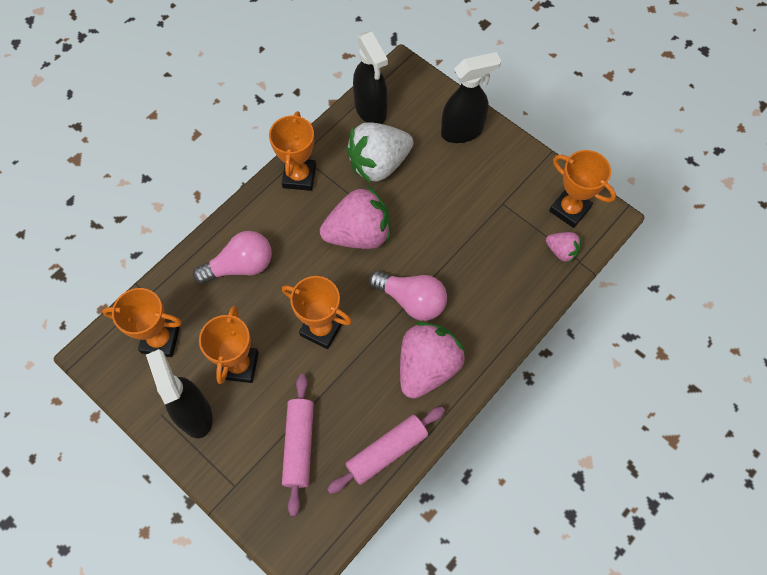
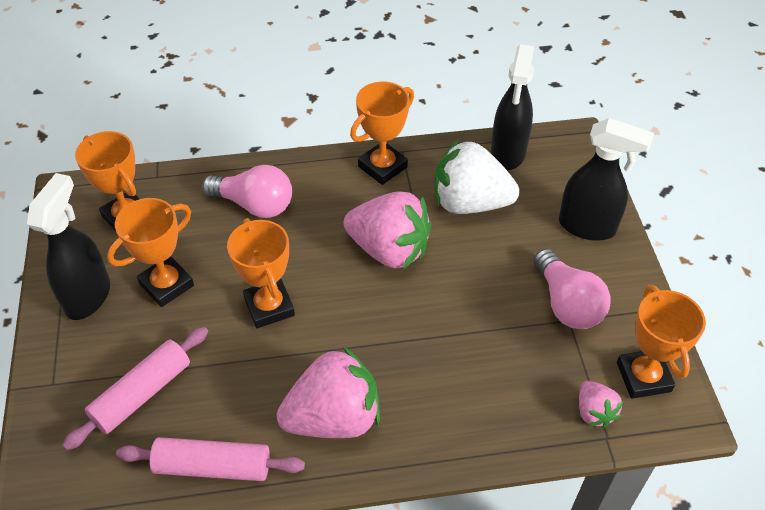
camera: 40 degrees right, 15 degrees down
(411, 300) = (381, 344): pink light bulb -> pink light bulb (567, 304)

